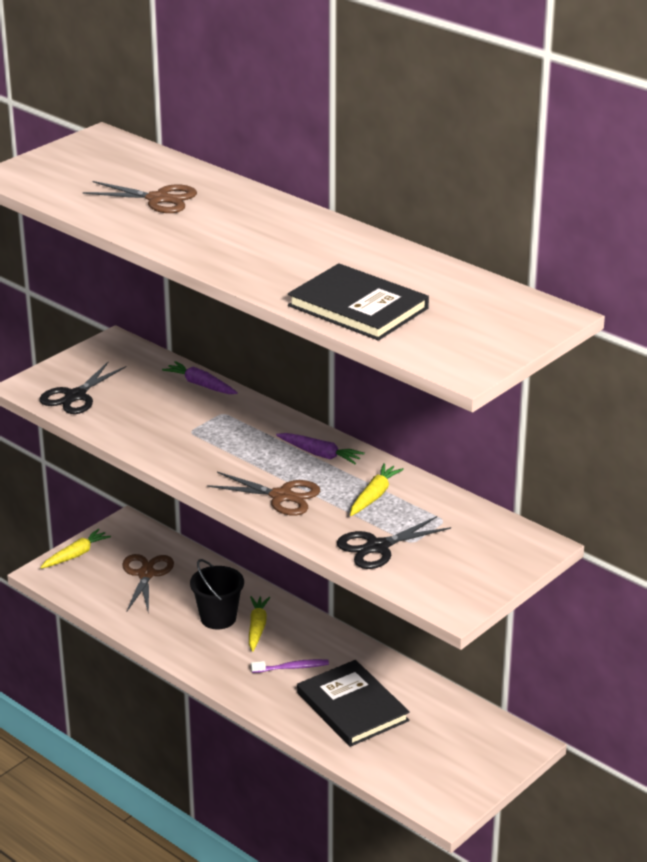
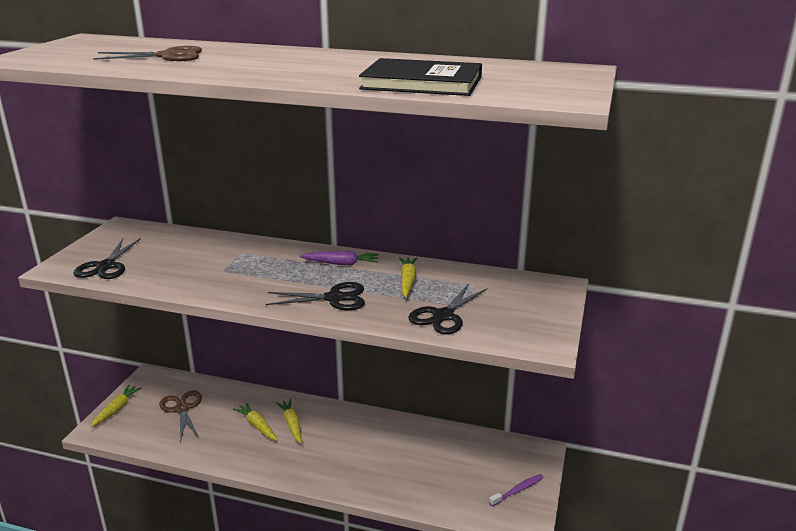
camera: 25 degrees left, 5 degrees down
(200, 385) = (211, 239): purple carrot -> none
(218, 618) = (257, 426): black bucket -> yellow carrot
(281, 496) = (334, 298): brown scissors -> black scissors
(292, 667) = (336, 447): purple toothbrush -> purple toothbrush (517, 490)
(352, 707) = (401, 463): black book -> none

